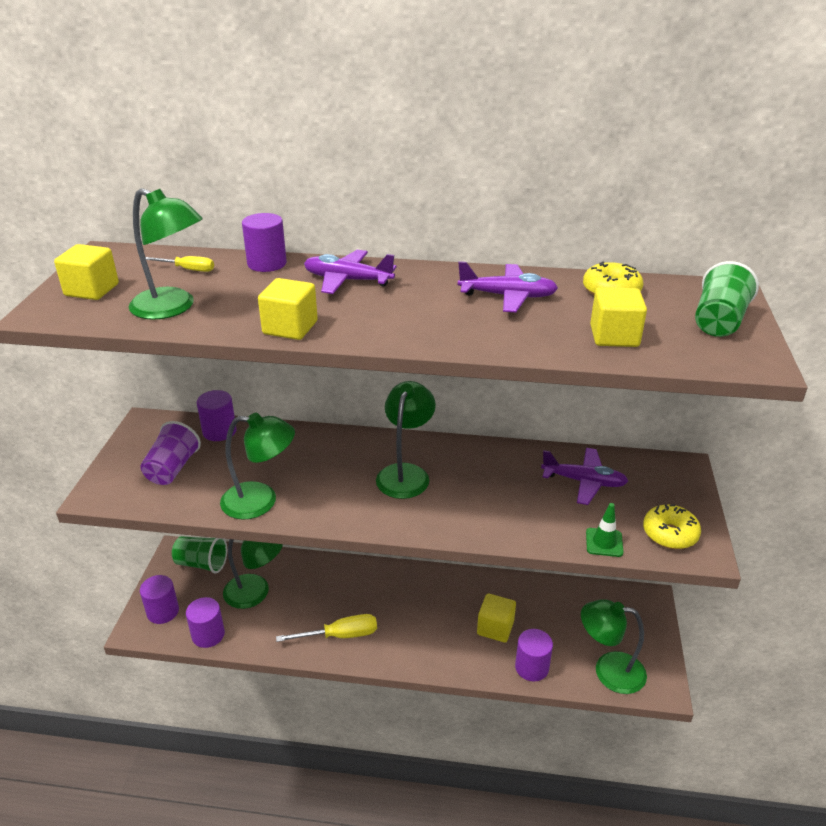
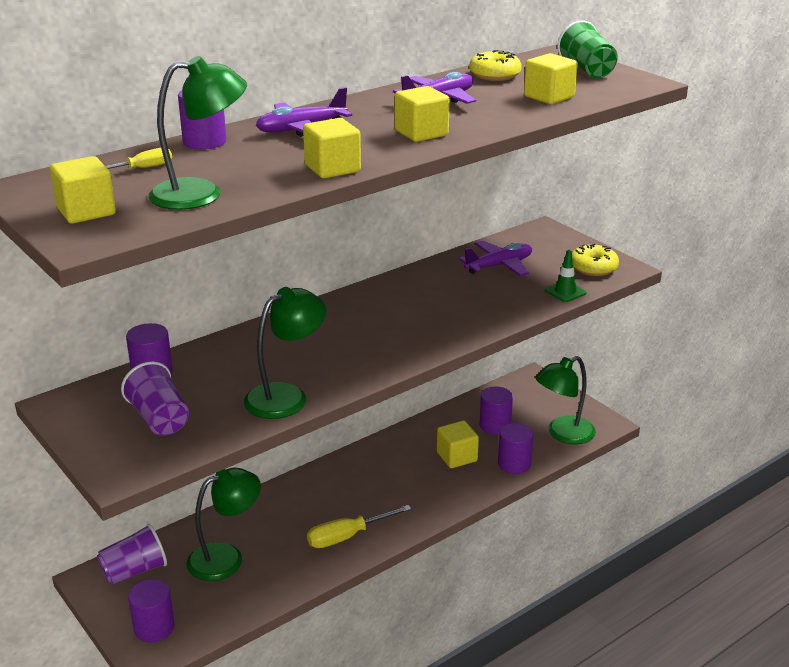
camera: 45 degrees left, 5 degrees down
(202, 564) = (134, 571): green cup -> purple cup
(208, 635) = (228, 613): purple cylinder -> purple cylinder (495, 425)
(340, 635) = (347, 536): yellow screwdriver -> yellow screwdriver turned 150 degrees counterclockwise
(405, 473) = (369, 321): green lamp -> none
(422, 325) = (421, 133): none -> yellow cube

